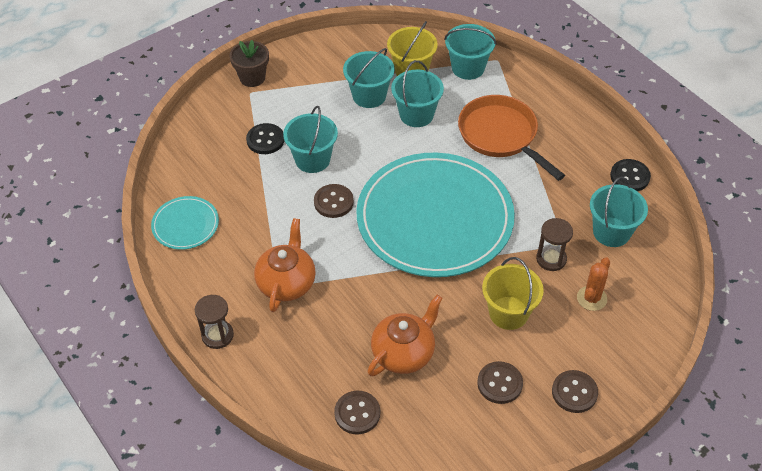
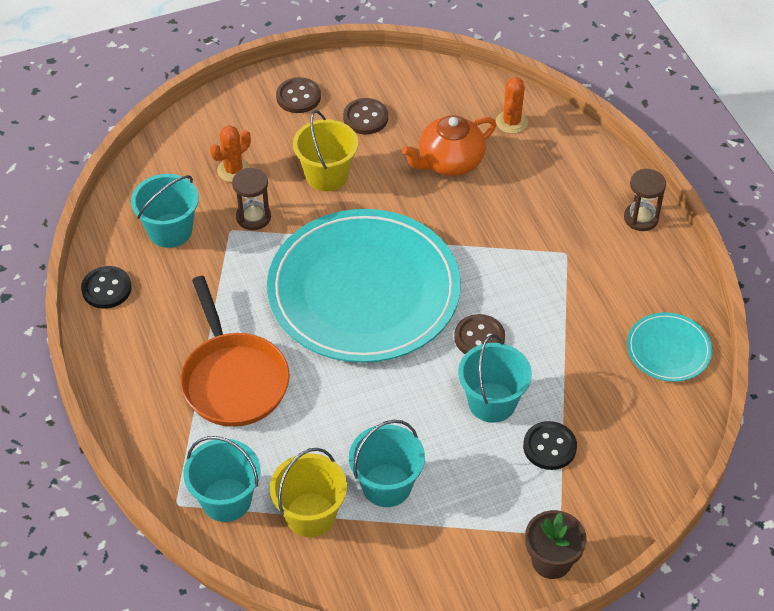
camera: 165 degrees left, 0 degrees up
(287, 283) = (556, 255): orange teapot -> none
(357, 413) = (511, 122): brown button -> orange cactus
(416, 114) = (331, 438): turquoise bucket -> none

